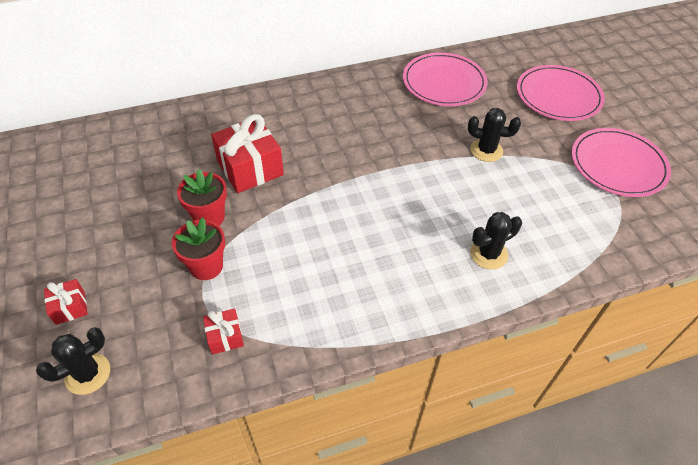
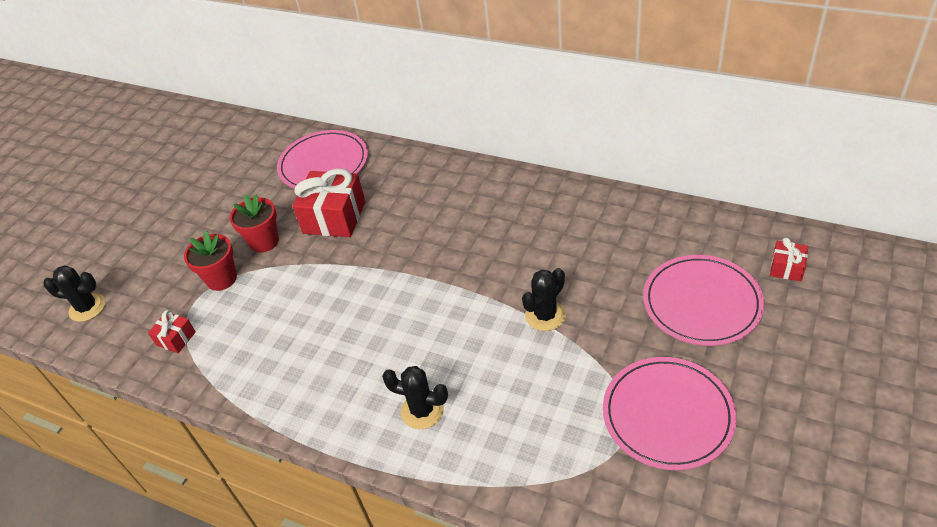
camera: 50 degrees right, 5 degrees down
(70, 307) = (124, 256): red gift -> red gift (786, 268)
(444, 82) = (592, 224): pink plate -> pink plate (323, 164)
(486, 150) = (545, 315): black cactus -> black cactus turned 75 degrees clockwise

